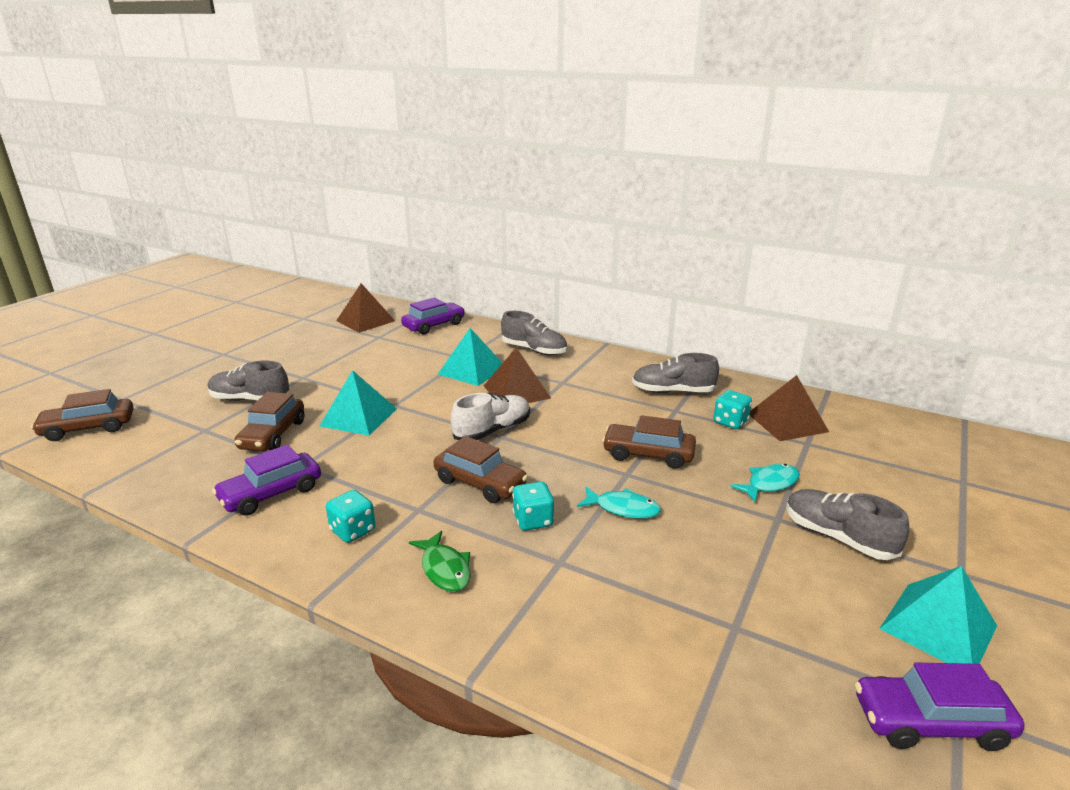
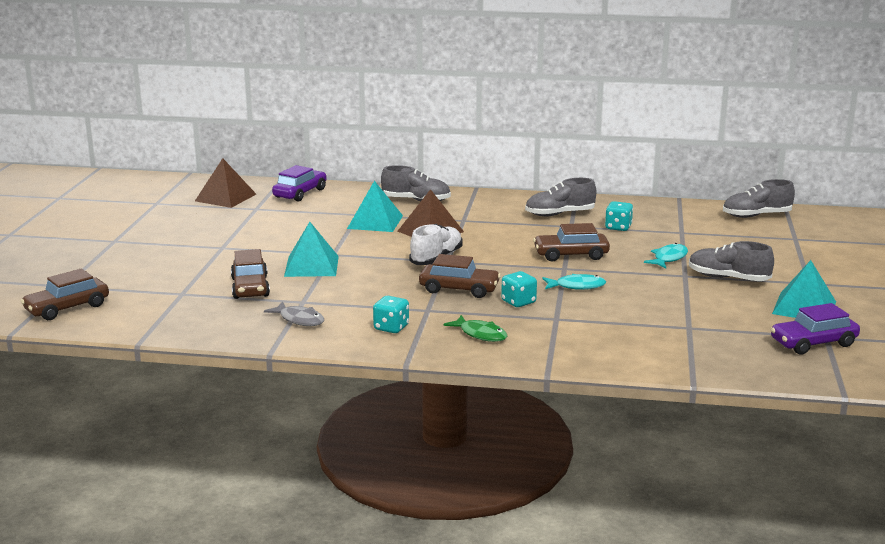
camera: 20 degrees left, 5 degrees down
(250, 399) = (194, 268): grey shoe -> grey shoe (756, 215)
(271, 494) = (299, 320): purple car -> grey fish
(787, 422) = (660, 222): brown pyramid -> none

